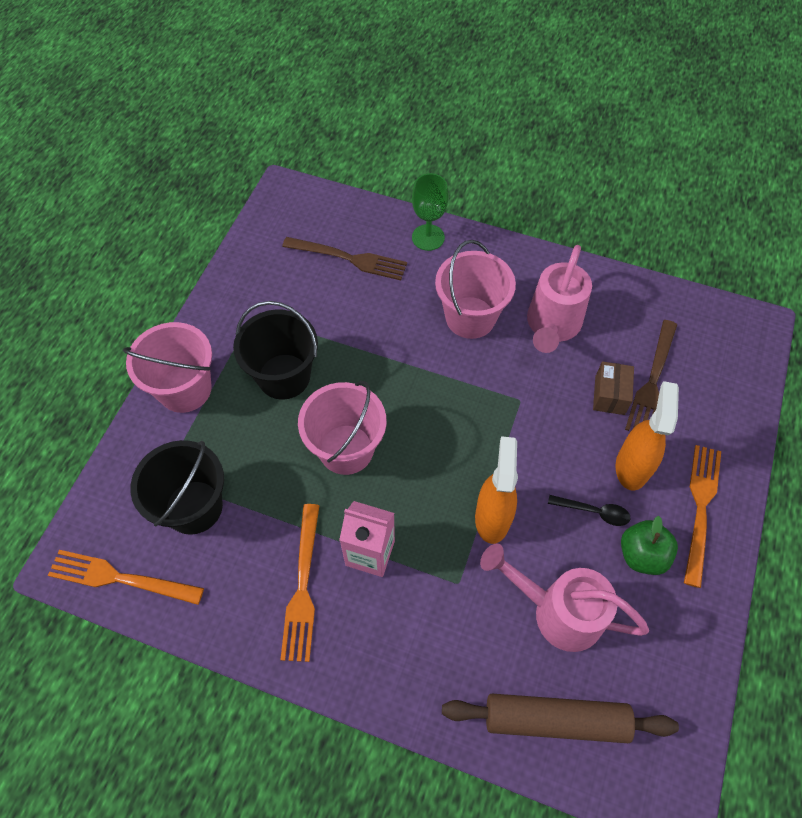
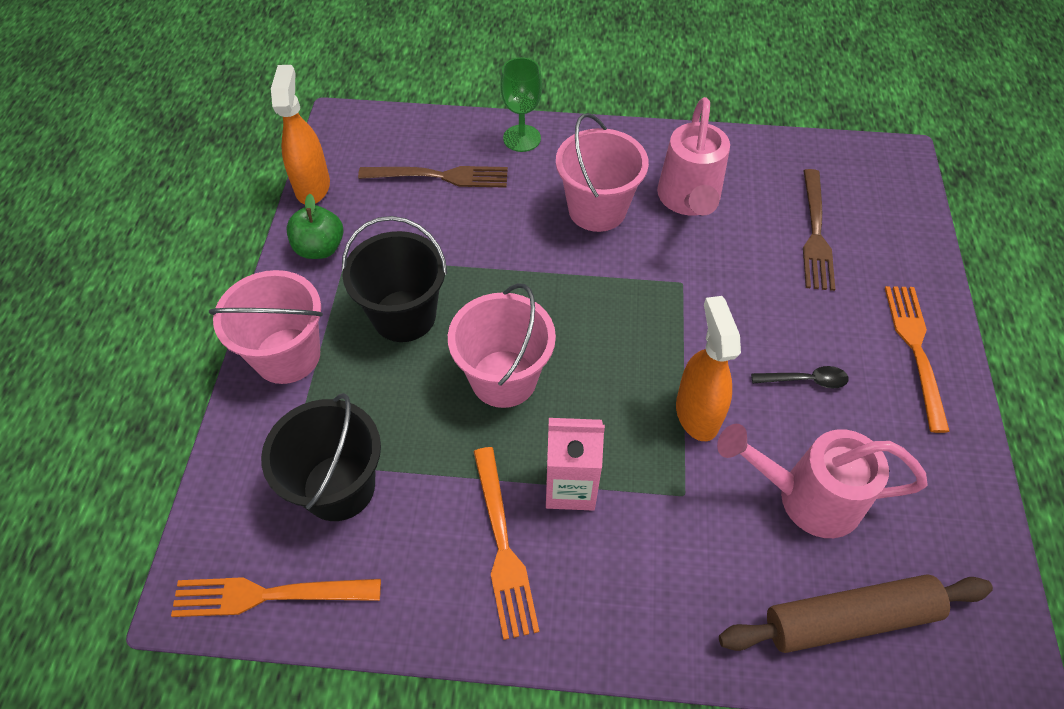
camera: 15 degrees left, 5 degrees down
(609, 395) = (776, 257): brown box -> none
(632, 466) = (827, 324): orange spray bottle -> orange spray bottle (312, 186)
(642, 555) = (874, 413): green apple -> green apple (320, 248)

